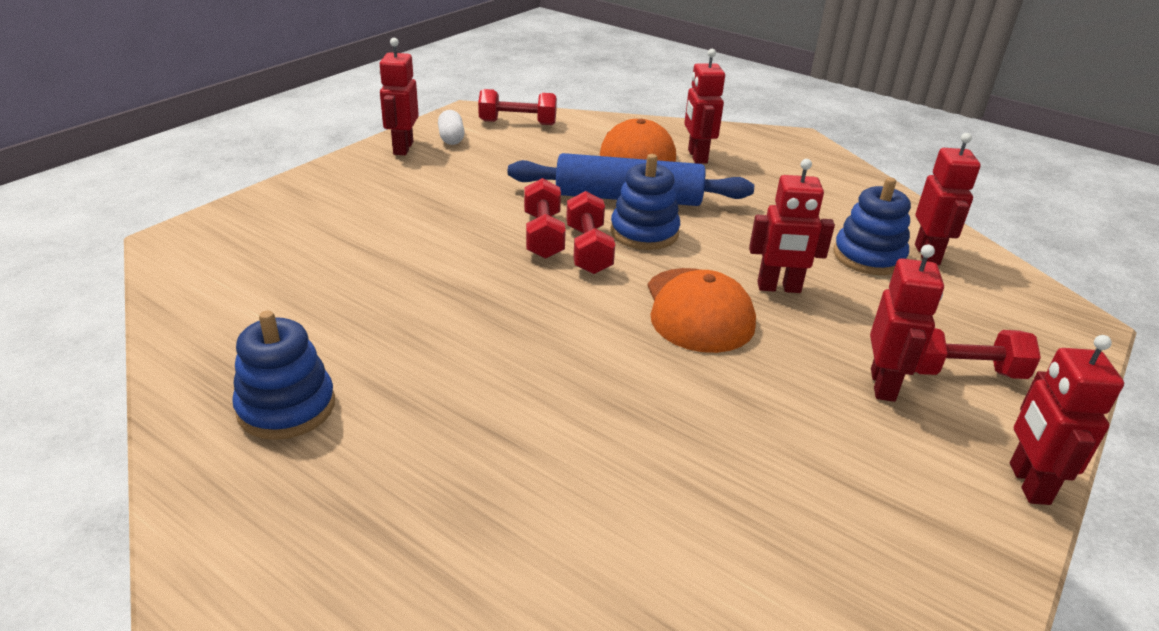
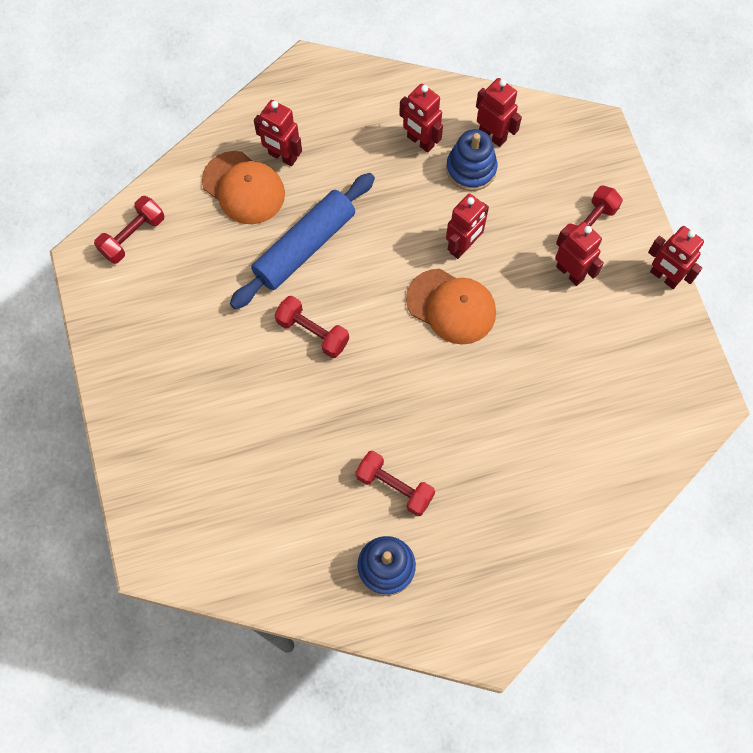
camera: 50 degrees left, 35 degrees up
(402, 148) = (115, 345): red robot -> red robot (420, 141)
(451, 138) = (124, 301): white capsule -> none
(588, 250) = (348, 318): red dumbbell -> red dumbbell (394, 487)
(644, 232) = (353, 271): blue stacking toy -> none

